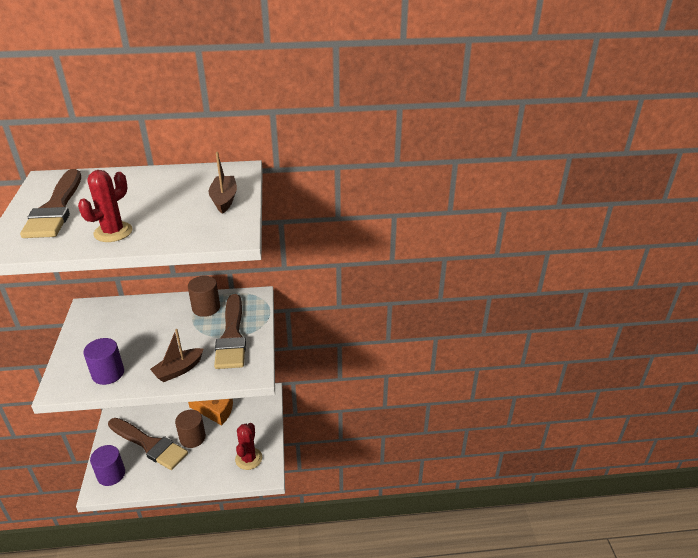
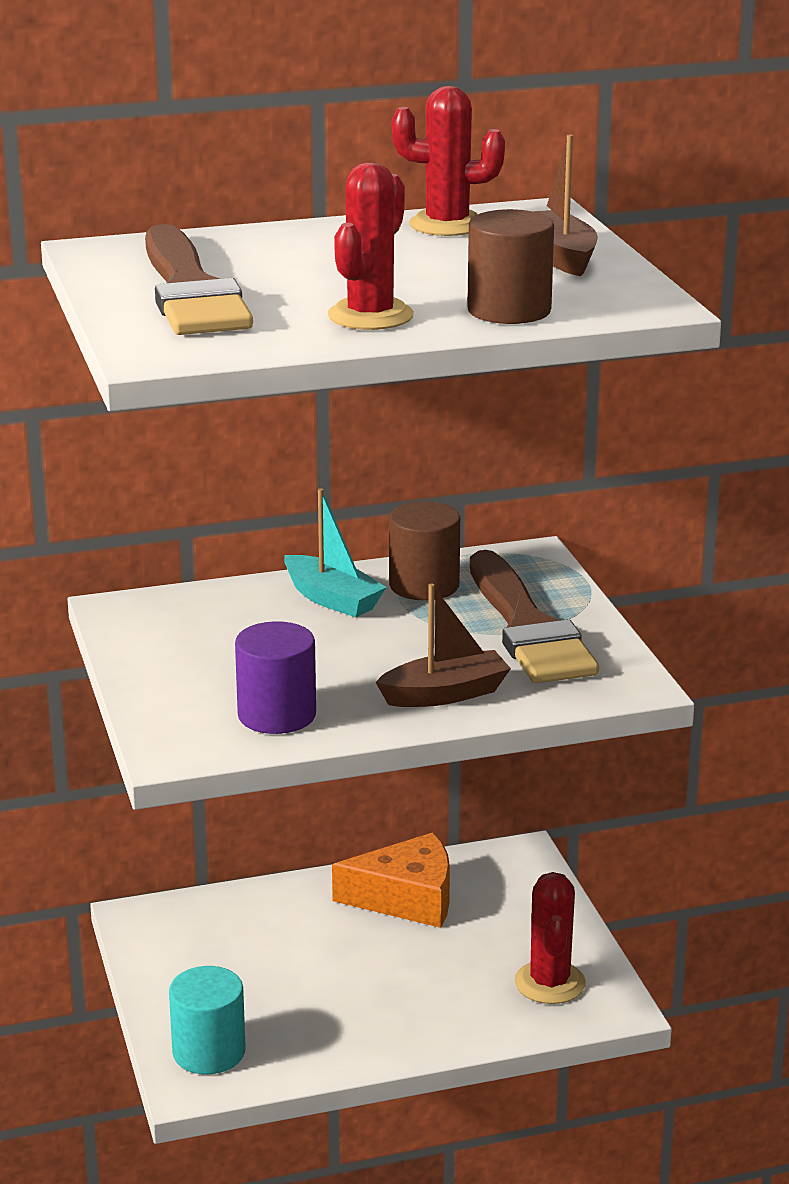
camera: 10 degrees left, 10 degrees down
(111, 474) = (209, 1052): purple cylinder -> turquoise cylinder
(149, 444) = (273, 984): brown brush -> none
(167, 311) = (332, 599): none -> turquoise boat
(178, 370) = (445, 694): brown boat -> brown boat turned 150 degrees counterclockwise
(192, 438) = (379, 959): brown cylinder -> brown cylinder (509, 310)
(195, 175) = (447, 225): none -> red cactus

